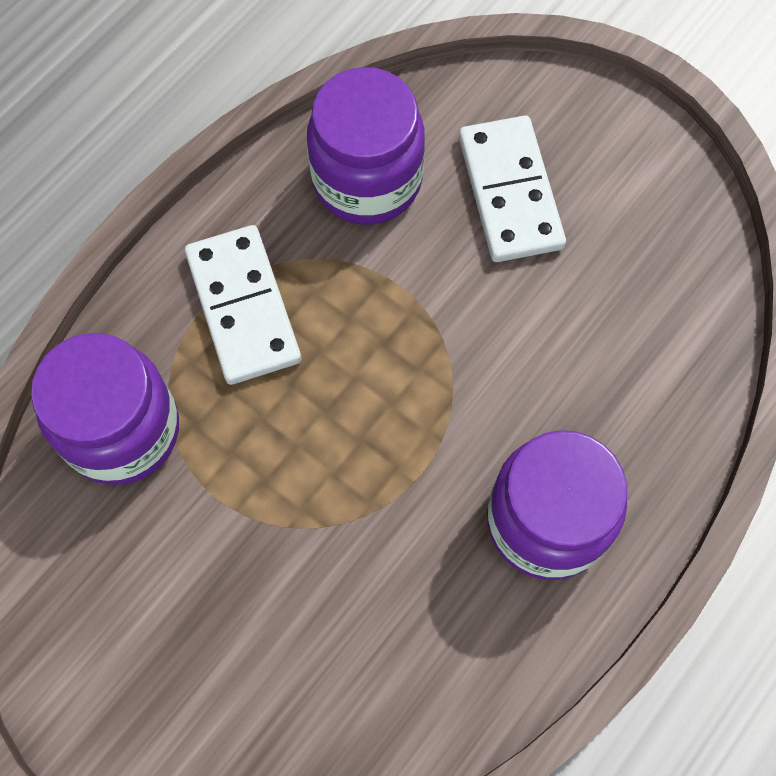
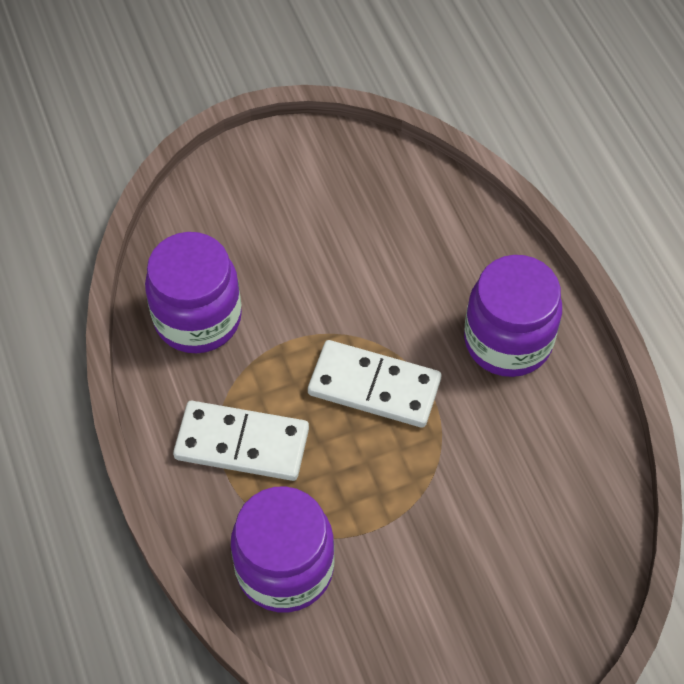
camera: 60 degrees left, 10 degrees down
(509, 192) = (267, 240): white domino -> white domino (374, 387)

